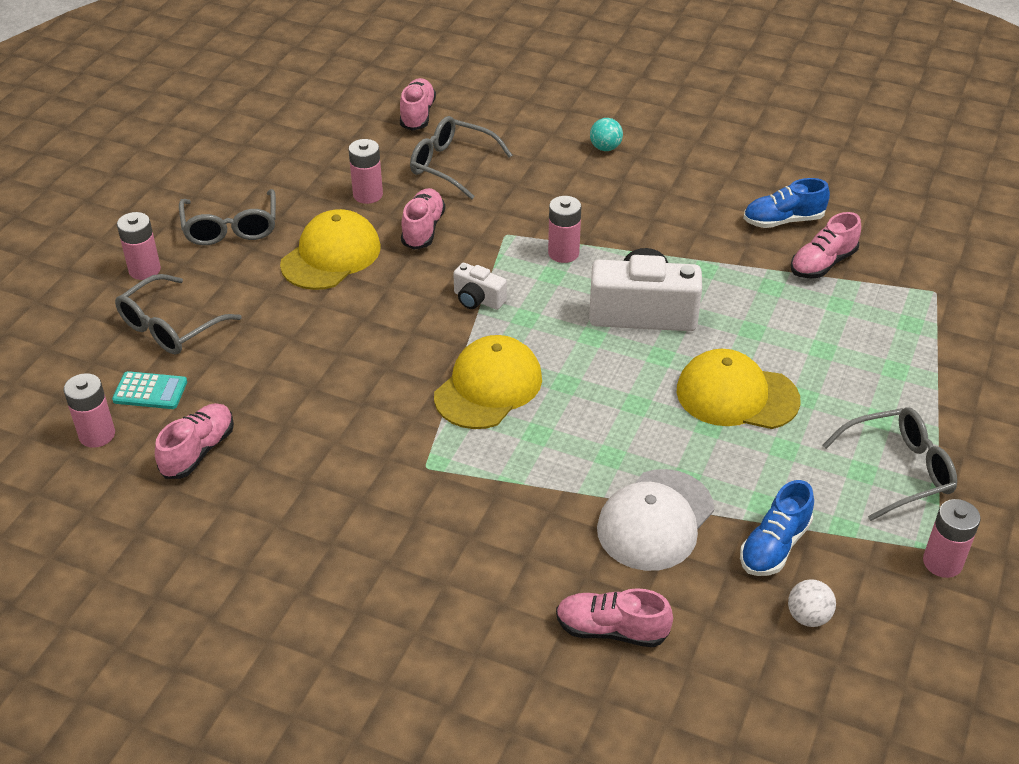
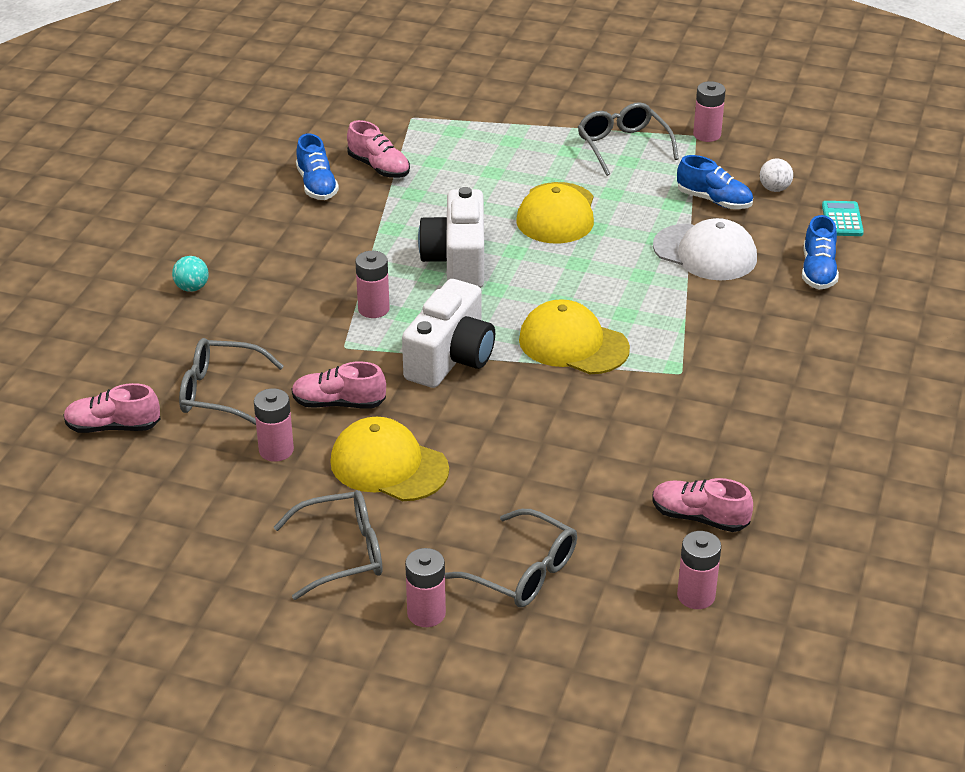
camera: 95 degrees left, 5 degrees down
(150, 391) = (625, 568): turquoise calculator -> turquoise calculator (842, 219)
(451, 165) = (219, 392): grey glasses -> grey glasses turned 75 degrees clockwise
(478, 299) = (450, 358): white camera -> white camera, size x2.00
(611, 630) = (818, 271): pink shoe -> blue shoe

